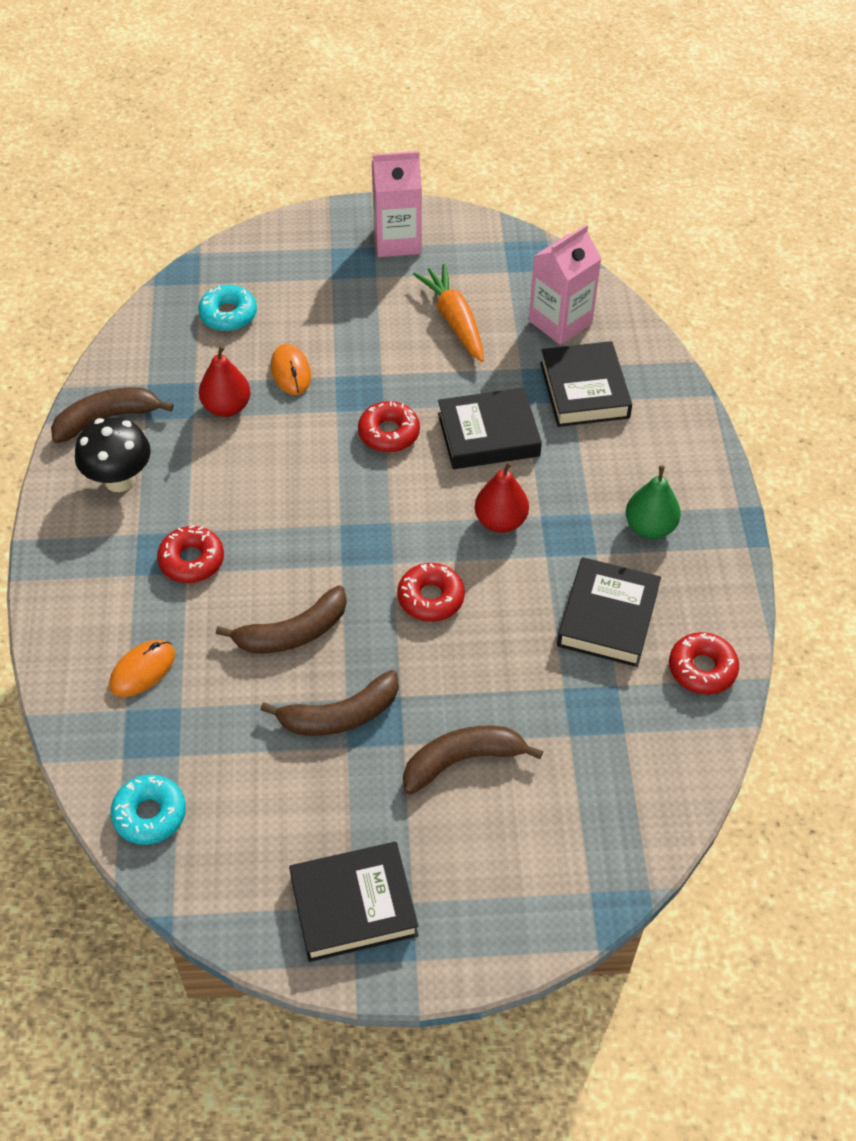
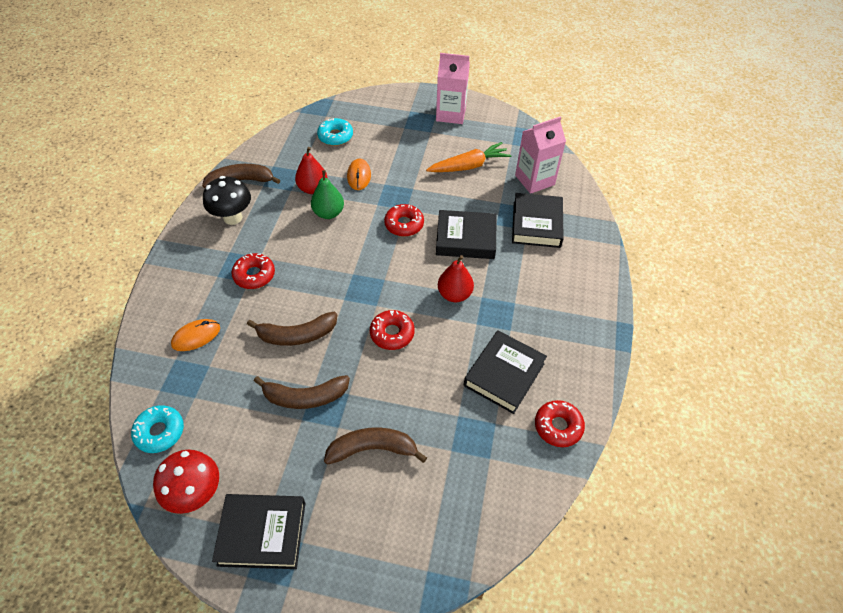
camera: 15 degrees right, 0 degrees up
(240, 880) = (196, 494): none -> red mushroom
(454, 320) = (469, 166): orange carrot -> orange carrot turned 75 degrees clockwise
(650, 527) = (552, 321): green pear -> green pear (328, 213)

